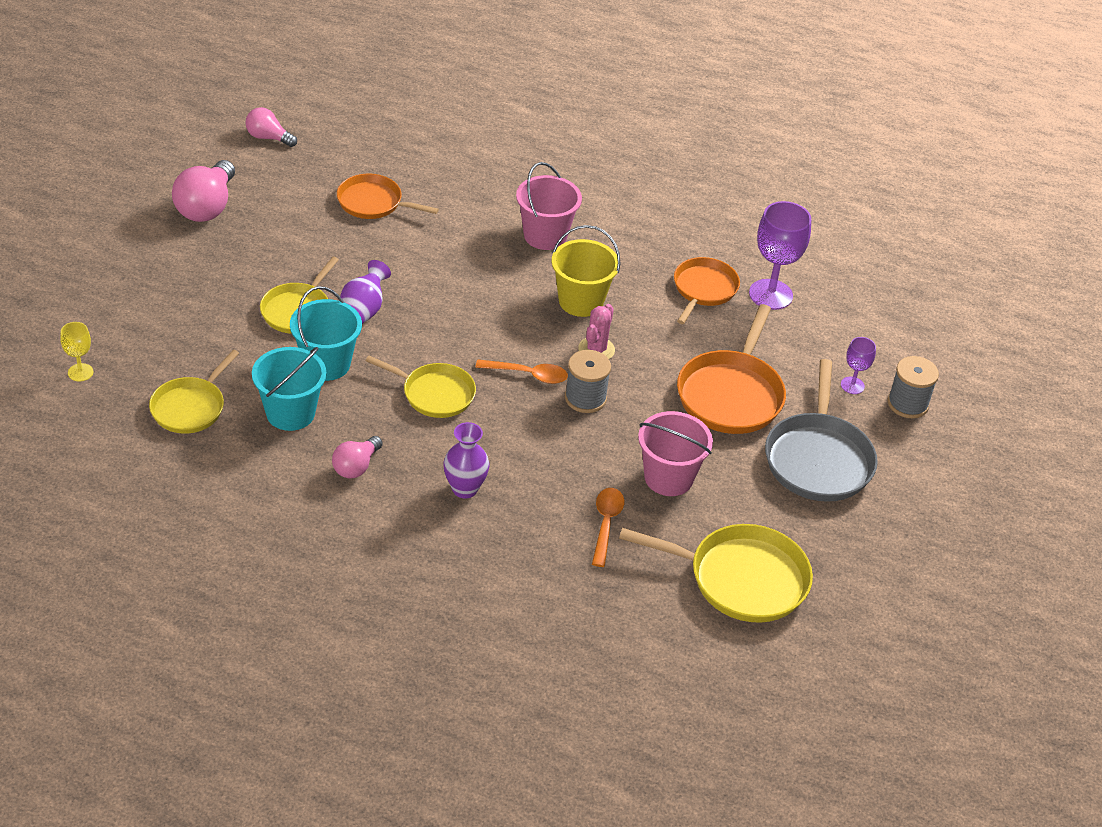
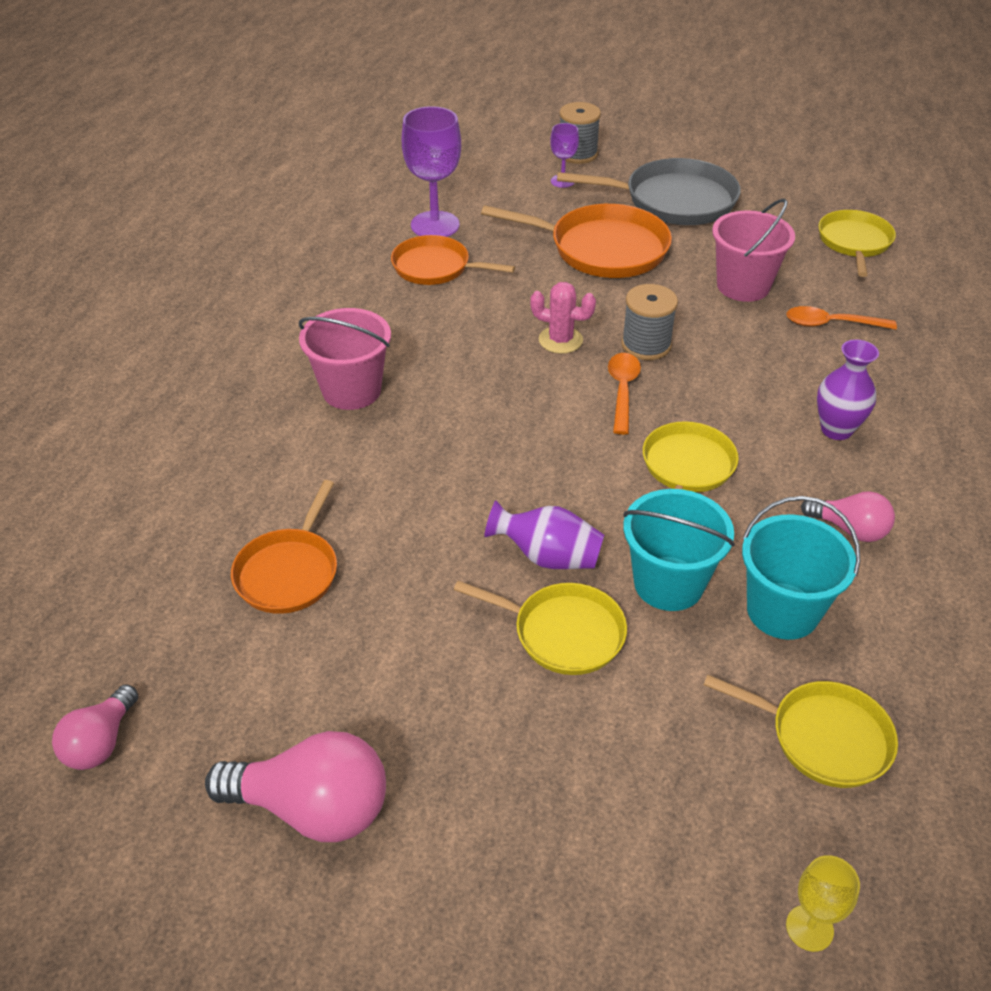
camera: 90 degrees left, 0 degrees up
(581, 301) = (476, 355): yellow bucket -> none
(741, 579) = (854, 242): yellow pan -> yellow pan, size x0.65

